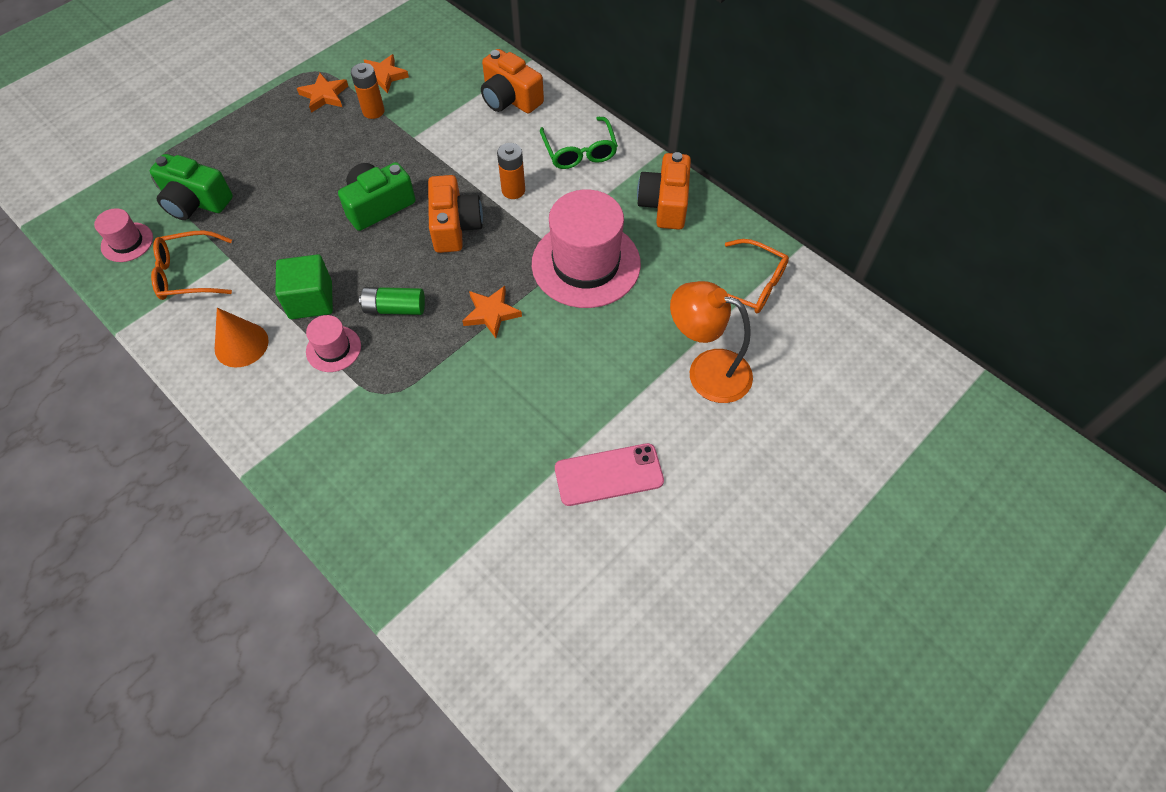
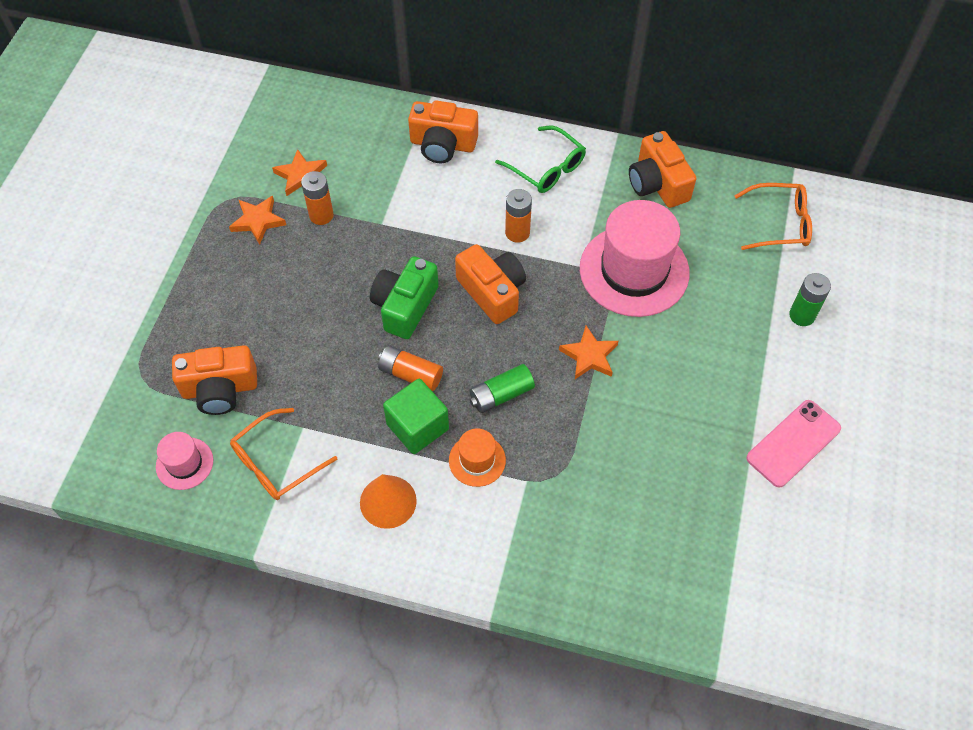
camera: 30 degrees left, 0 degrees up
(196, 202) = (220, 389): green camera -> orange camera
(333, 349) = (477, 460): pink hat -> orange hat
(339, 258) = (410, 374): none -> orange battery
(706, 371) = (802, 315): orange lamp -> green battery

